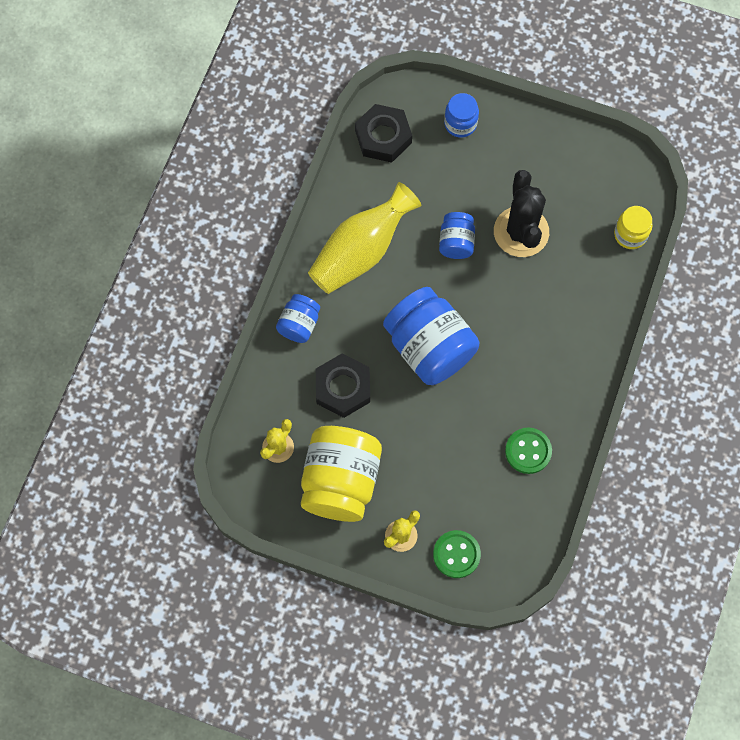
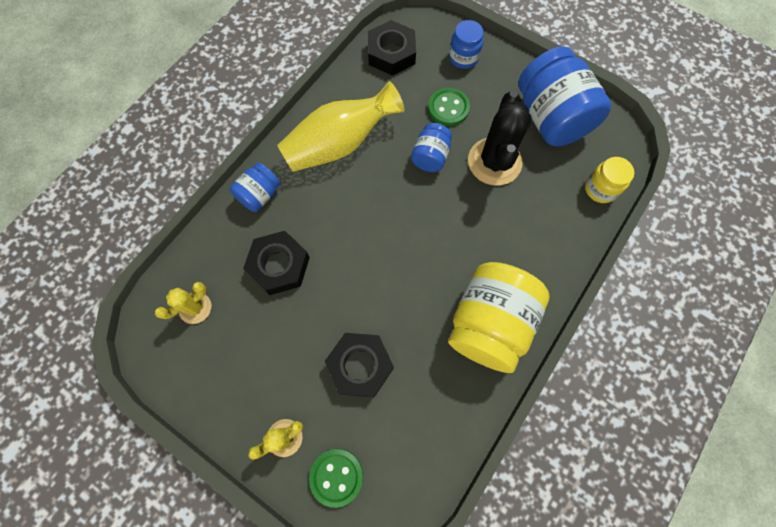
camera: 15 degrees right, 0 degrees up
(340, 481) = (243, 360): yellow jar -> yellow jar (489, 323)
(429, 347) = (375, 247): blue jar -> blue jar (551, 118)
(448, 458) = (360, 365): none -> black nut
(528, 451) = (445, 380): green button -> green button (448, 108)

